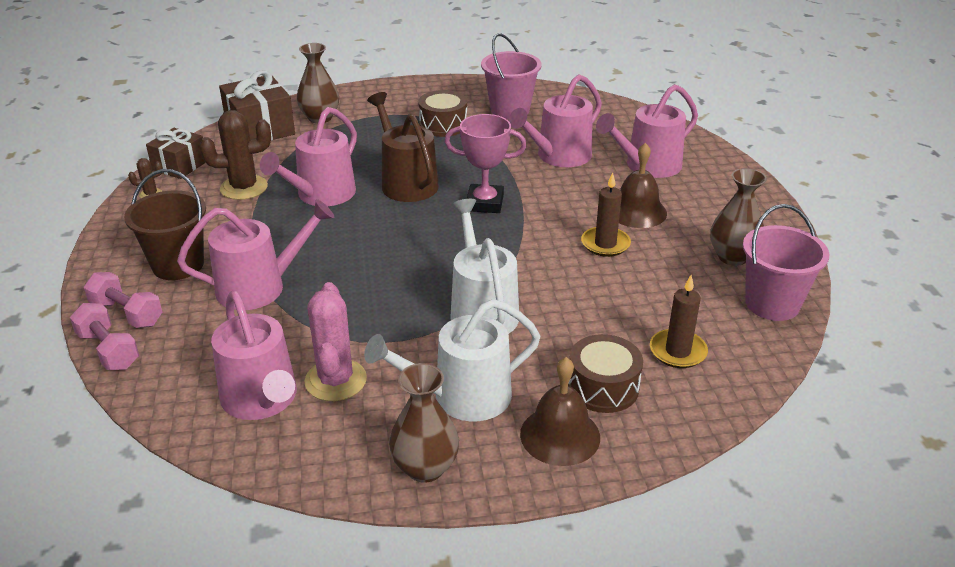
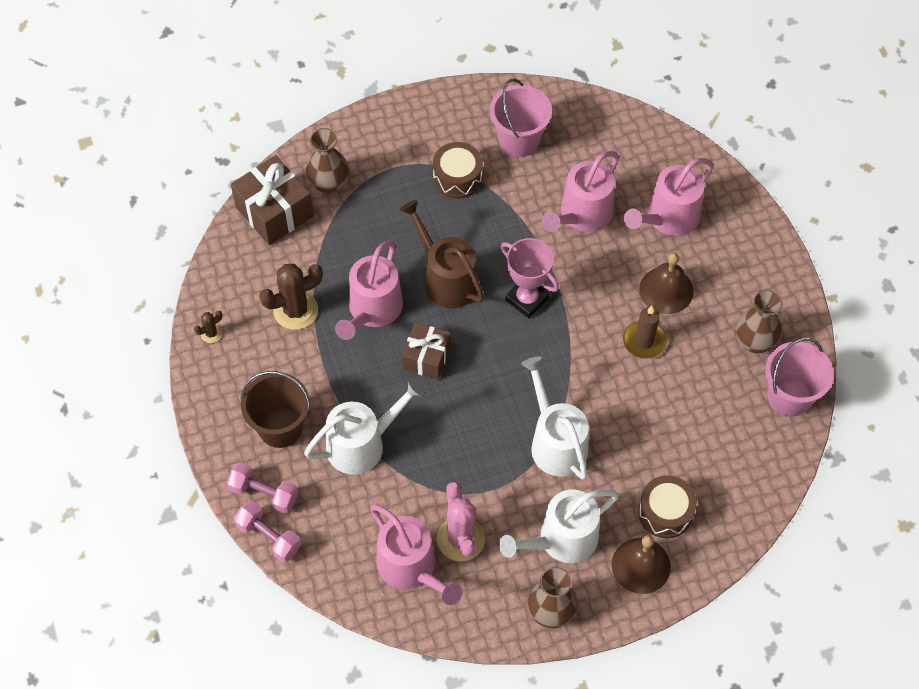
camera: 10 degrees left, 25 degrees up
(180, 165) = (219, 285): brown gift -> brown gift (426, 357)
(259, 287) = (362, 444): pink watering can -> white watering can
(485, 203) = (527, 299): pink trophy -> pink trophy turned 45 degrees clockwise
(677, 351) = (718, 464): brown candle -> none

